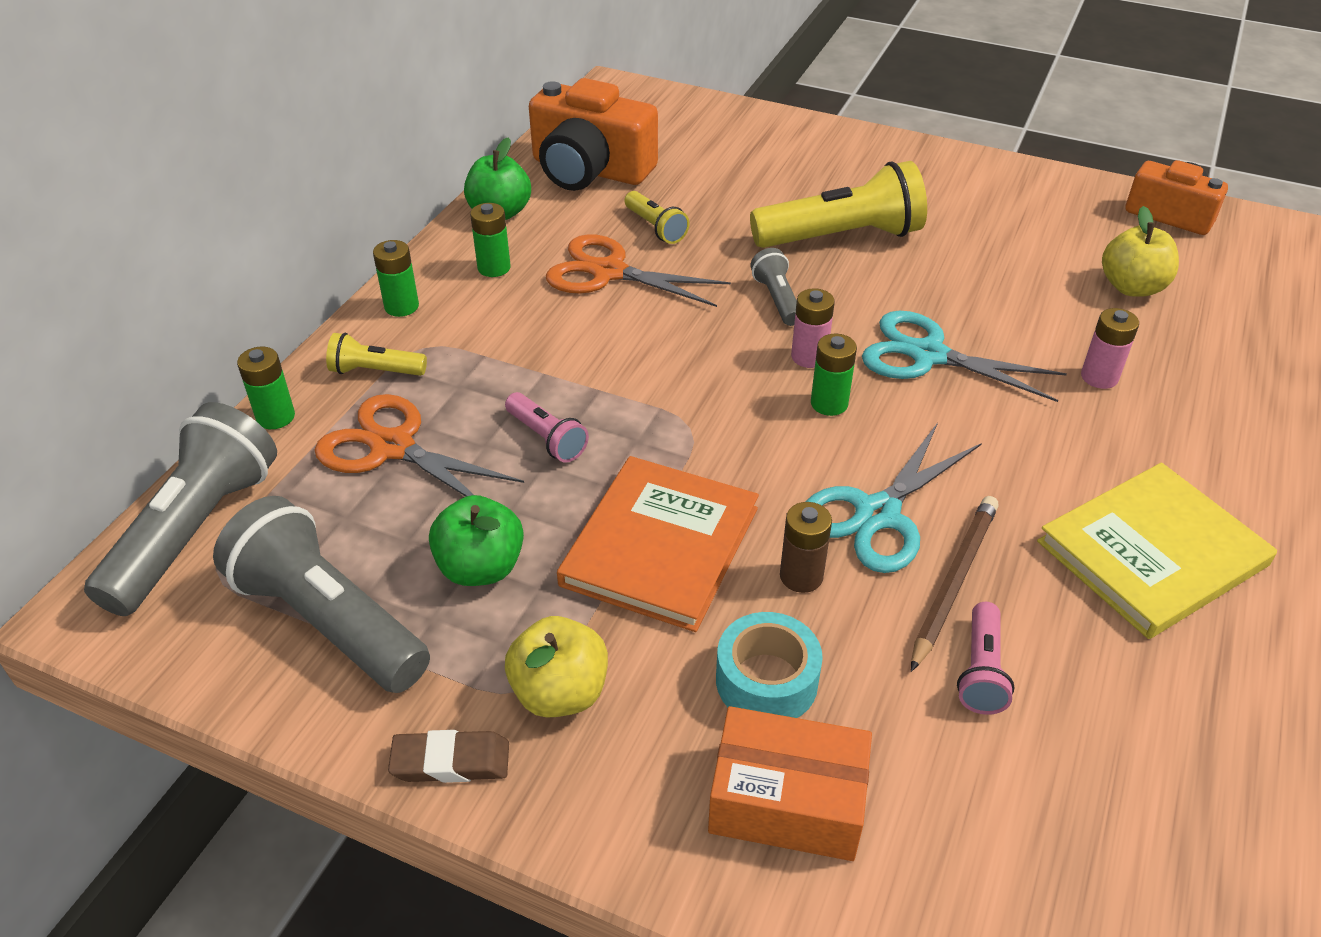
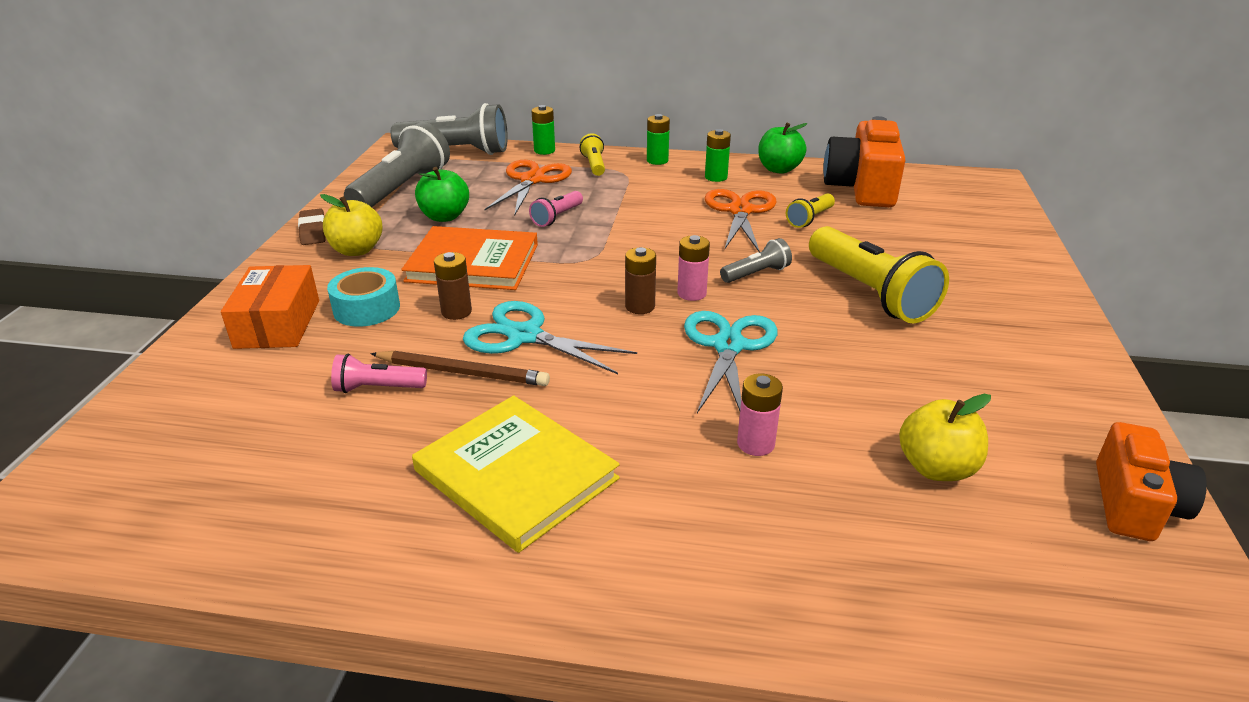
camera: 75 degrees right, 10 degrees down
(829, 403) = (640, 306): green battery -> brown battery

